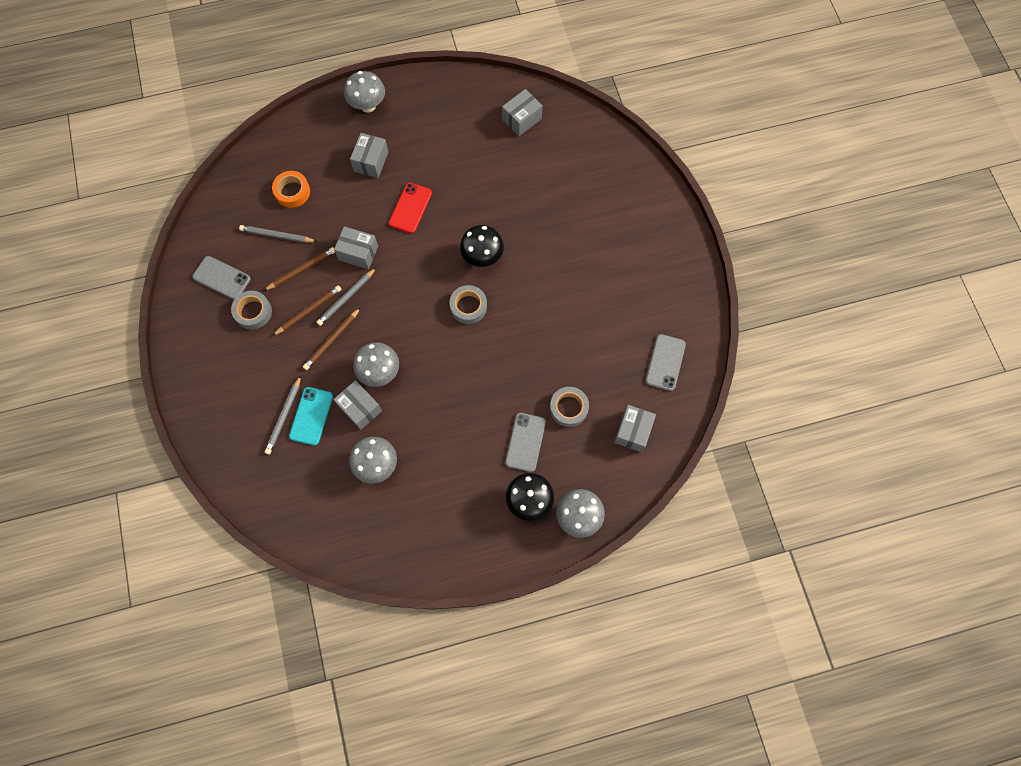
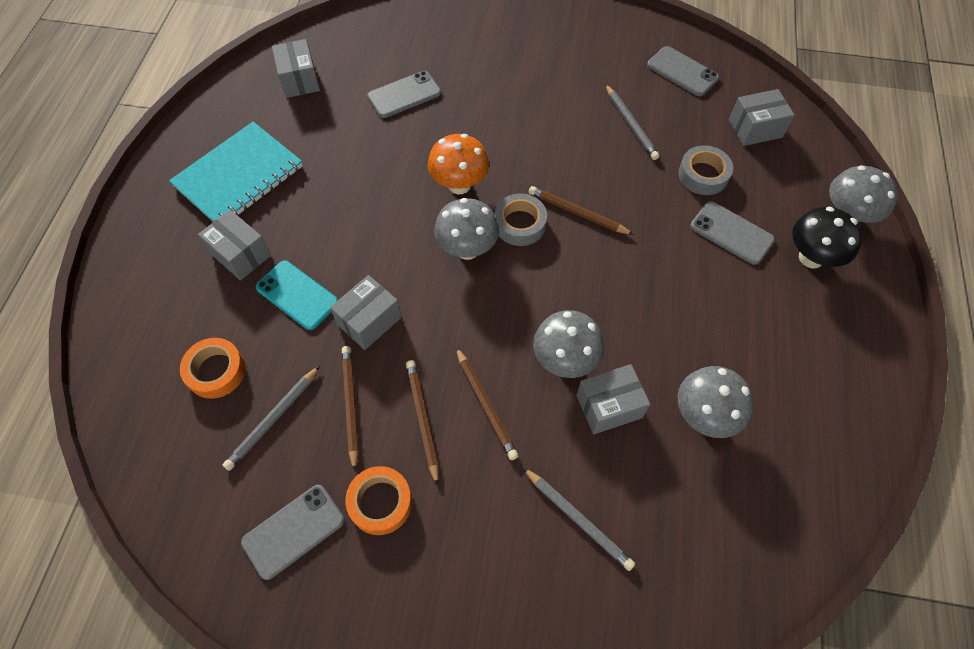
camera: 65 degrees left, 10 degrees down
(253, 312) = (380, 502): grey tape -> orange tape
(311, 416) = (593, 478): turquoise phone -> turquoise phone (297, 295)
(346, 298) = (430, 361): grey pencil -> grey pencil (630, 124)
(368, 105) = (153, 227): grey mushroom -> grey mushroom (467, 249)
(410, 208) = (341, 235): red phone -> none
(426, 129) = (239, 177): none -> turquoise notebook
(482, 257) = (459, 185): black mushroom -> orange mushroom
(494, 338) = (577, 213): none -> brown pencil
(542, 188) = (404, 95): none -> grey phone
(633, 431) = (755, 129): grey box -> grey box turned 60 degrees counterclockwise

